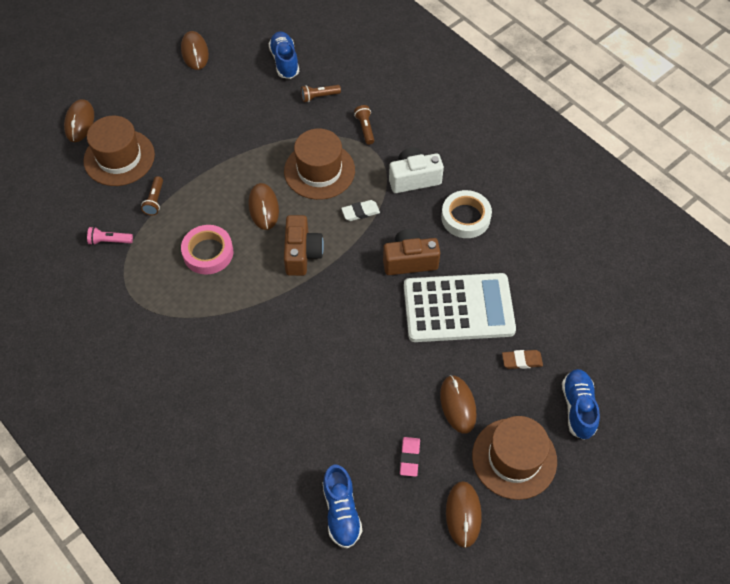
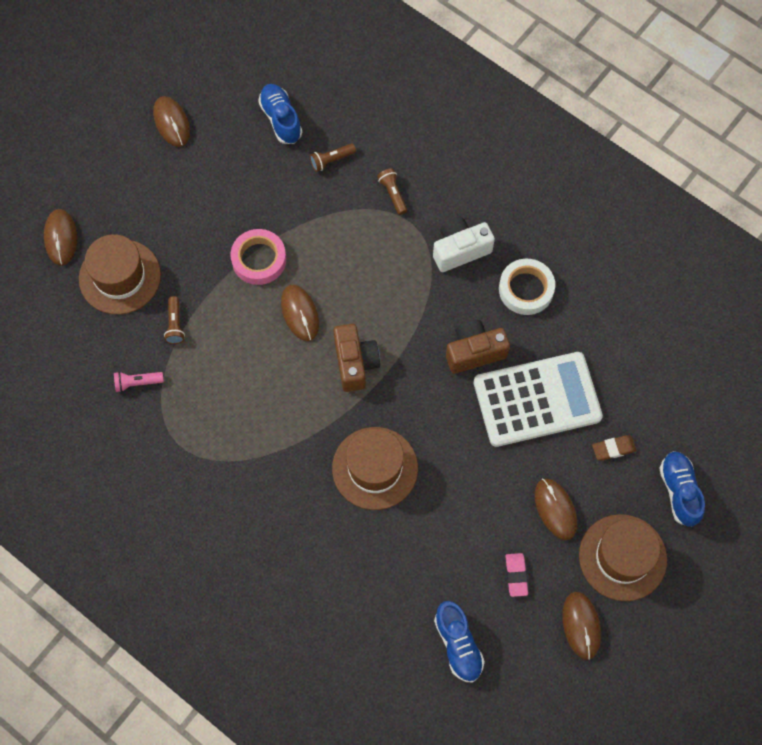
camera: 10 degrees left, 10 degrees up
(208, 253) = (251, 379): pink tape -> pink tape (259, 259)
(319, 170) = (352, 257): brown hat -> brown hat (375, 468)
(360, 212) = (409, 301): white eraser -> none

